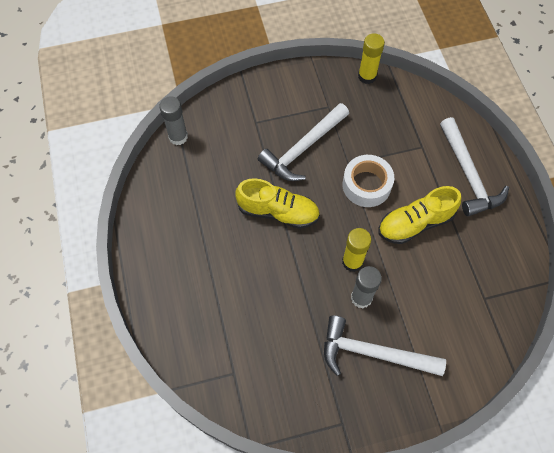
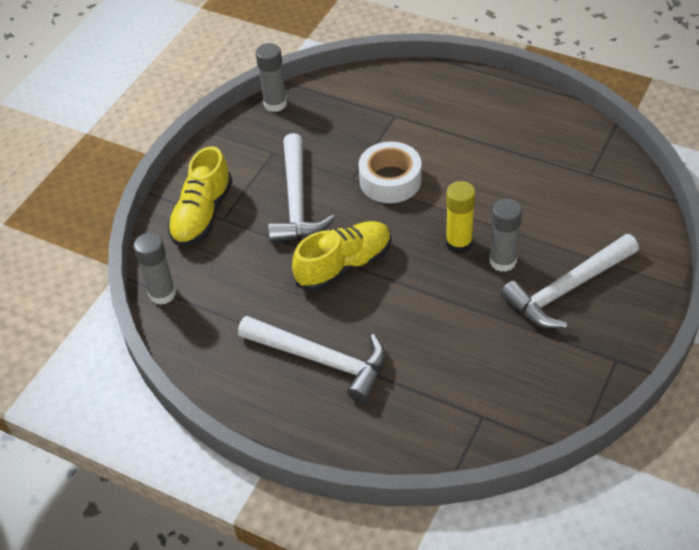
camera: 45 degrees left, 15 degrees down
(367, 76) = (275, 103): yellow glue stick -> grey glue stick
(415, 223) = (467, 172): yellow shoe -> yellow shoe (202, 215)
(468, 175) = (459, 104): white hammer -> white hammer (321, 360)

